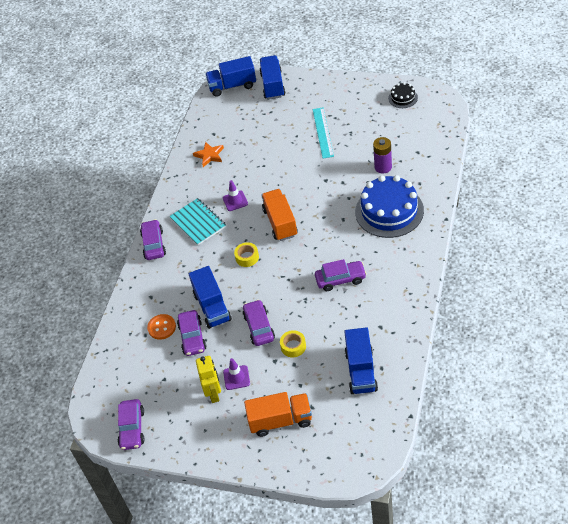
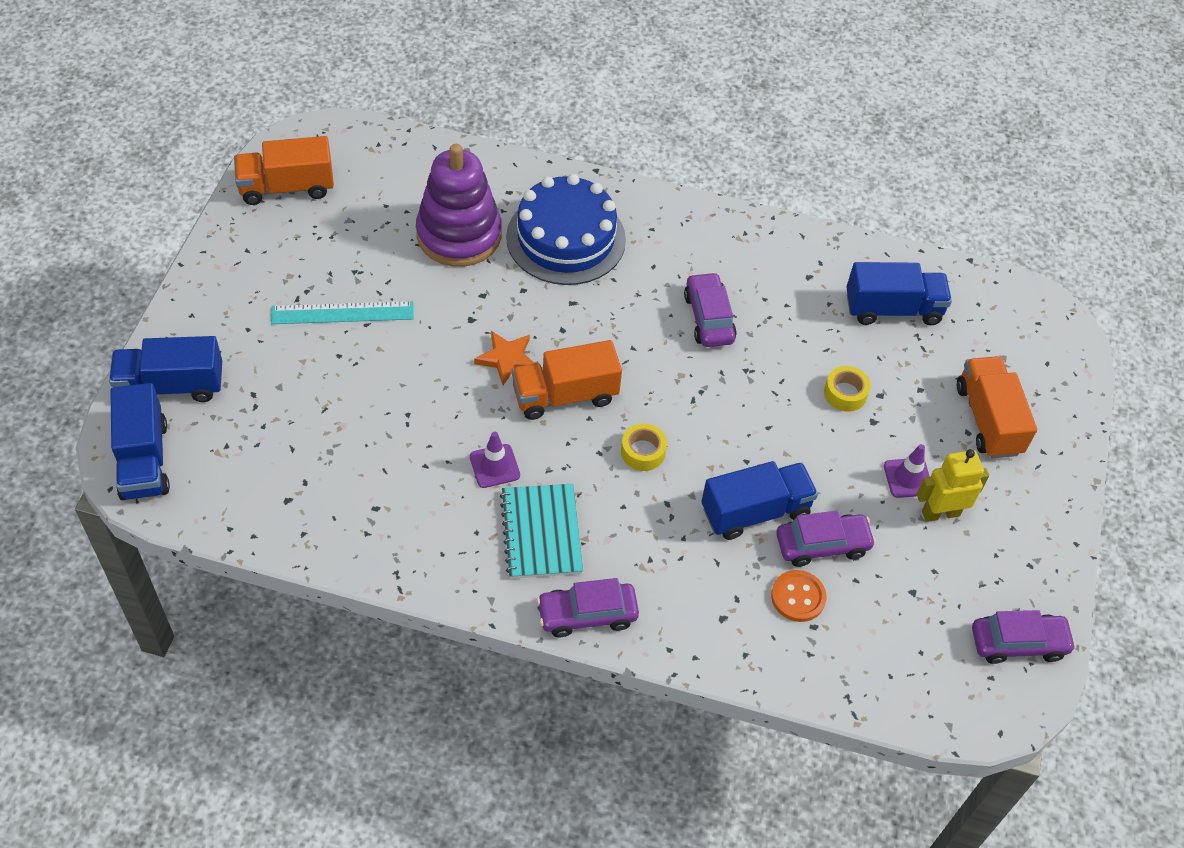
camera: 100 degrees left, 5 degrees up
(198, 223) = (541, 532): turquoise notebook -> turquoise notebook turned 60 degrees counterclockwise
(209, 155) = (353, 508): orange star -> orange star (506, 359)
(259, 327) = (803, 440): purple car -> none
(383, 167) = (459, 235): purple battery -> purple stacking toy
(403, 98) = (287, 187): black cake -> orange truck

